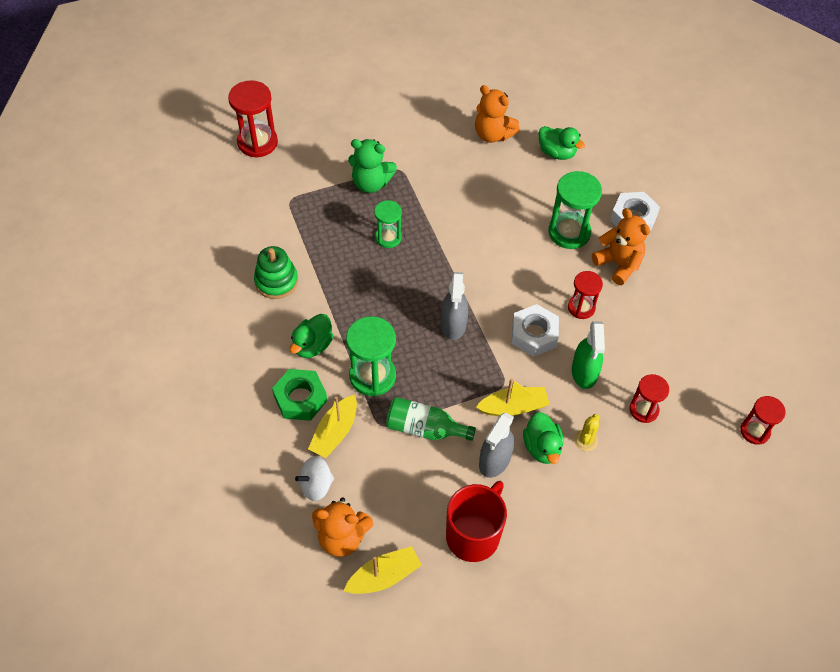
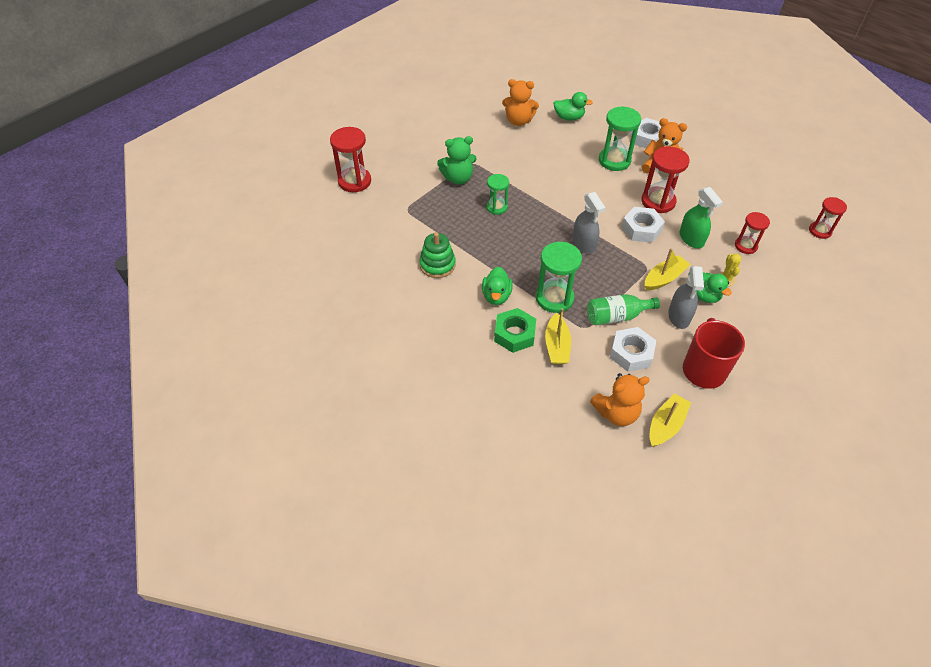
camera: 25 degrees left, 5 degrees down
(316, 485) = (571, 387): white spinning top -> none
(408, 478) = (631, 353): none -> white nut
(581, 307) = (658, 201): red hourglass -> red hourglass, size x1.61

